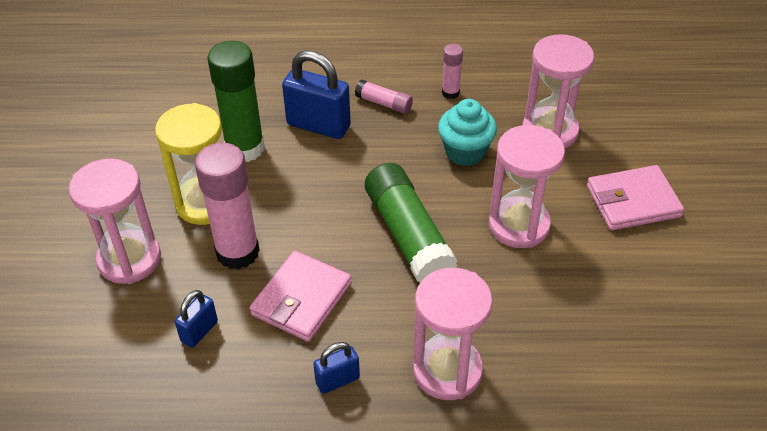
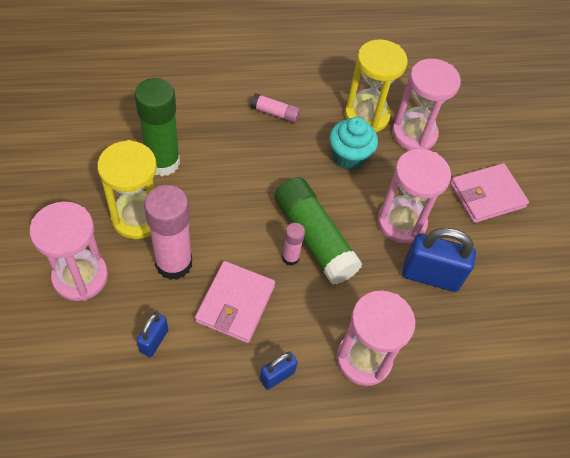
camera: 15 degrees left, 10 degrees up
(318, 125) = (223, 137): blue padlock -> blue padlock (430, 275)
(450, 93) = (329, 101): pink glue stick -> pink glue stick (290, 258)
(494, 110) = (366, 116): none -> yellow hourglass

